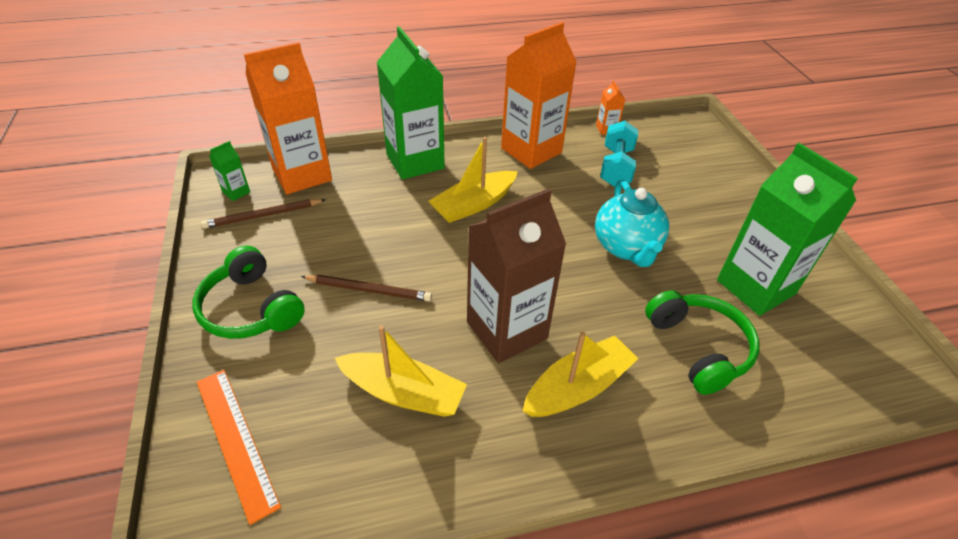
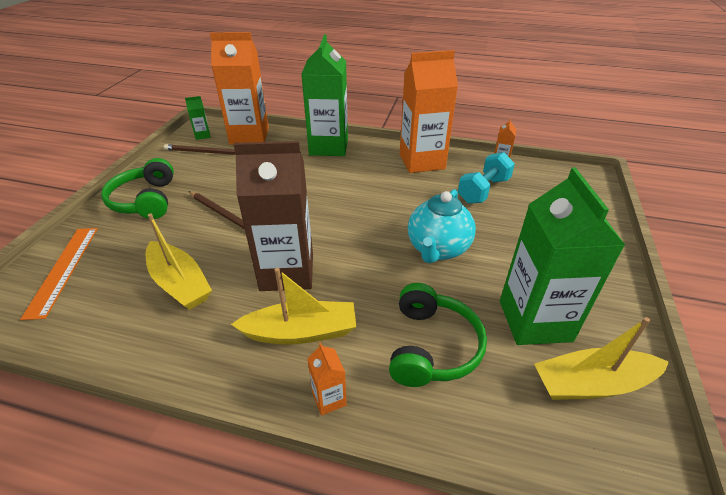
camera: 30 degrees right, 5 degrees down
(473, 204) = (343, 184): yellow boat -> yellow boat (592, 384)
(658, 438) = (329, 399): none -> orange carton

